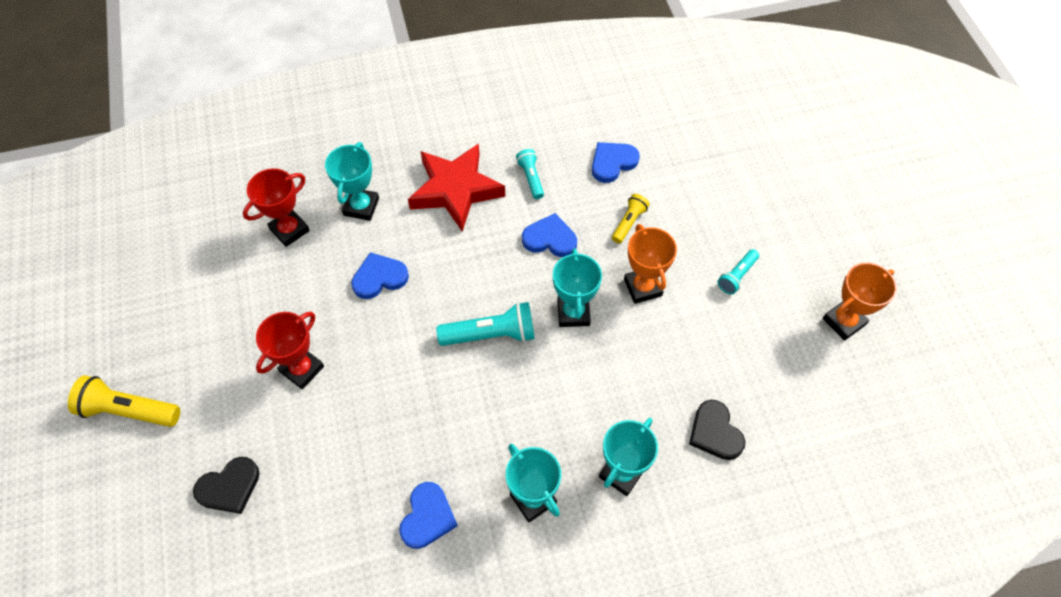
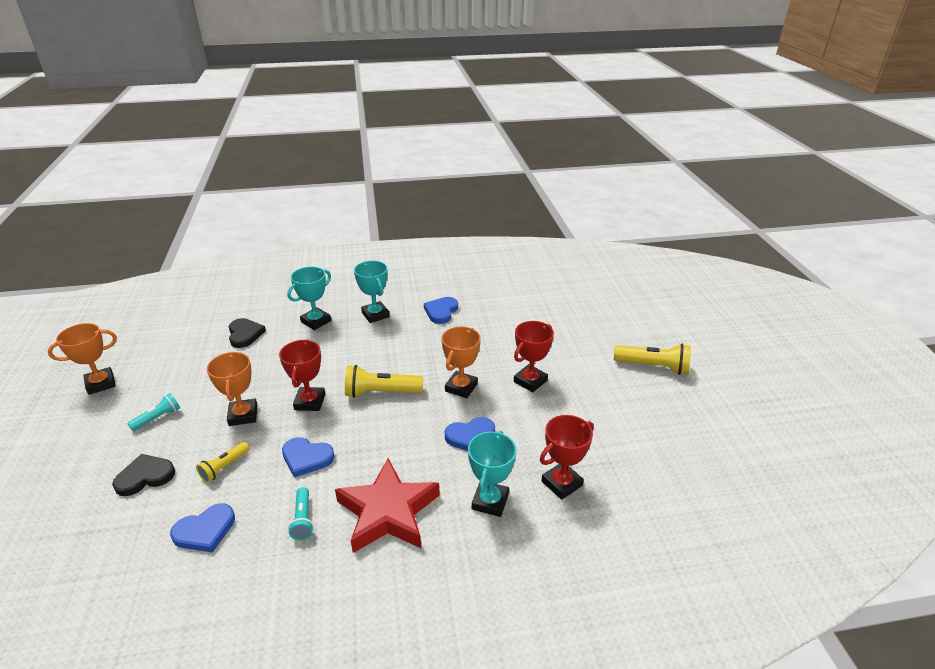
camera: 175 degrees left, 25 degrees down
(229, 487) = (567, 329): black heart -> black heart (145, 477)
(391, 351) = (461, 387): none -> orange trophy
(491, 334) = (381, 392): turquoise flashlight -> yellow flashlight
(573, 313) = (310, 402): turquoise trophy -> red trophy

